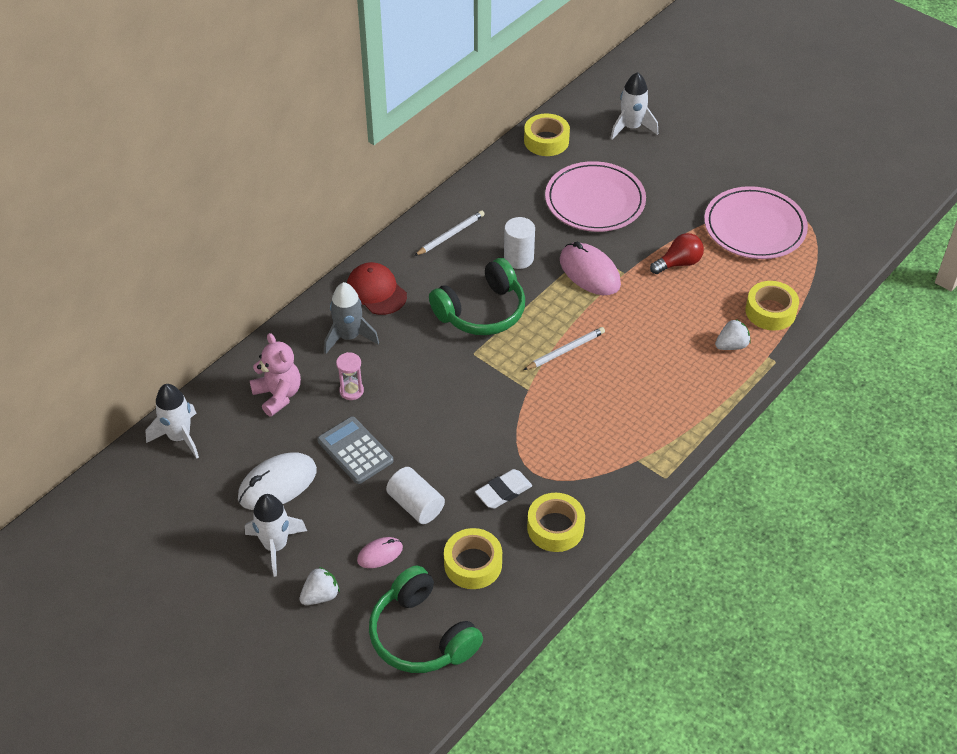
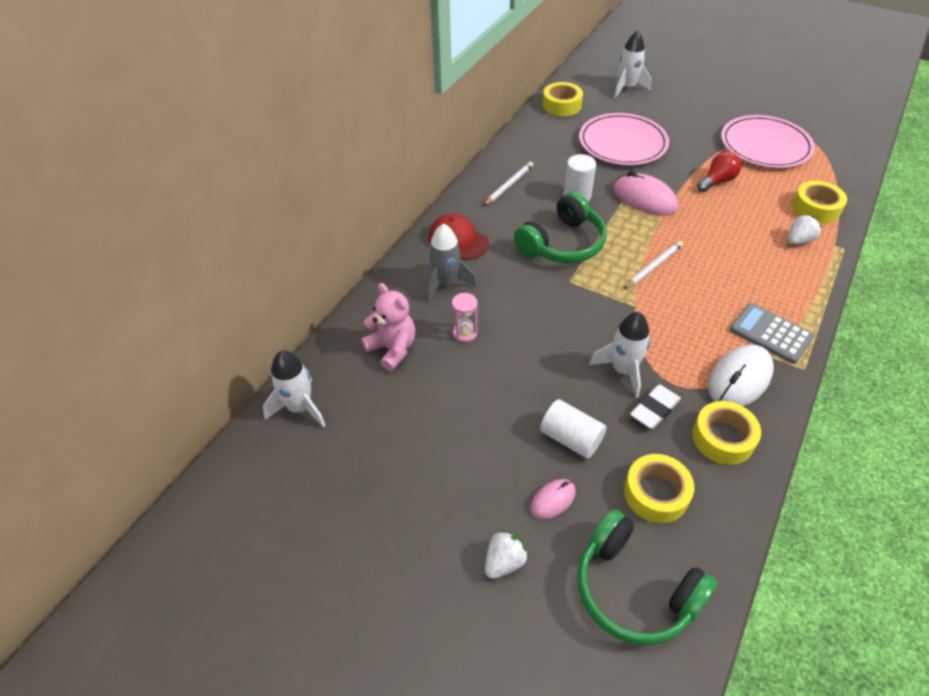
camera: 10 degrees left, 0 degrees up
(275, 546) = (436, 511): white rocket -> white rocket (623, 370)
(277, 484) = (418, 441): white mouse -> white mouse (739, 379)
(355, 451) = (488, 392): grey calculator -> grey calculator (770, 334)

